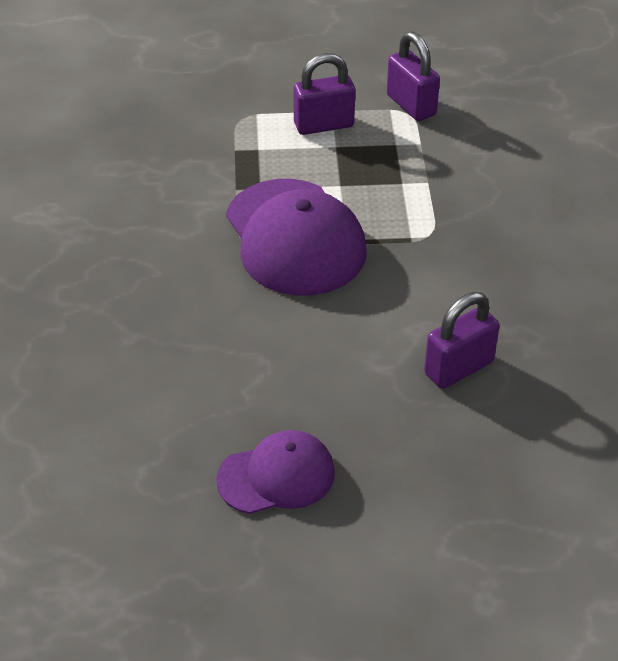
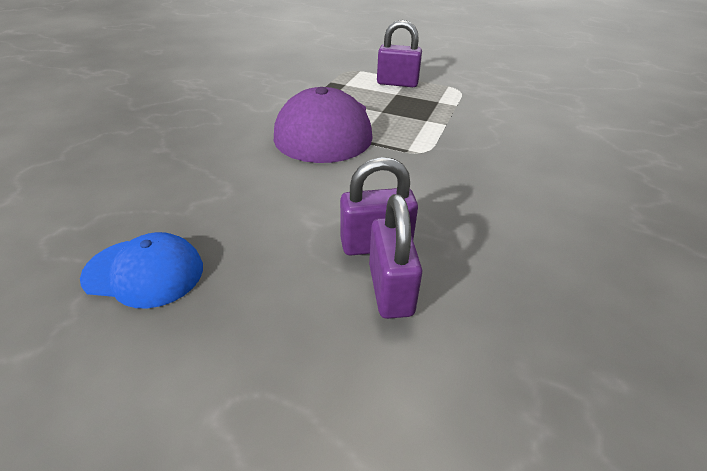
camera: 25 degrees right, 5 degrees down
(277, 476) = (144, 272): purple cap -> blue cap
(411, 105) = (464, 87): purple padlock -> purple padlock (390, 290)

